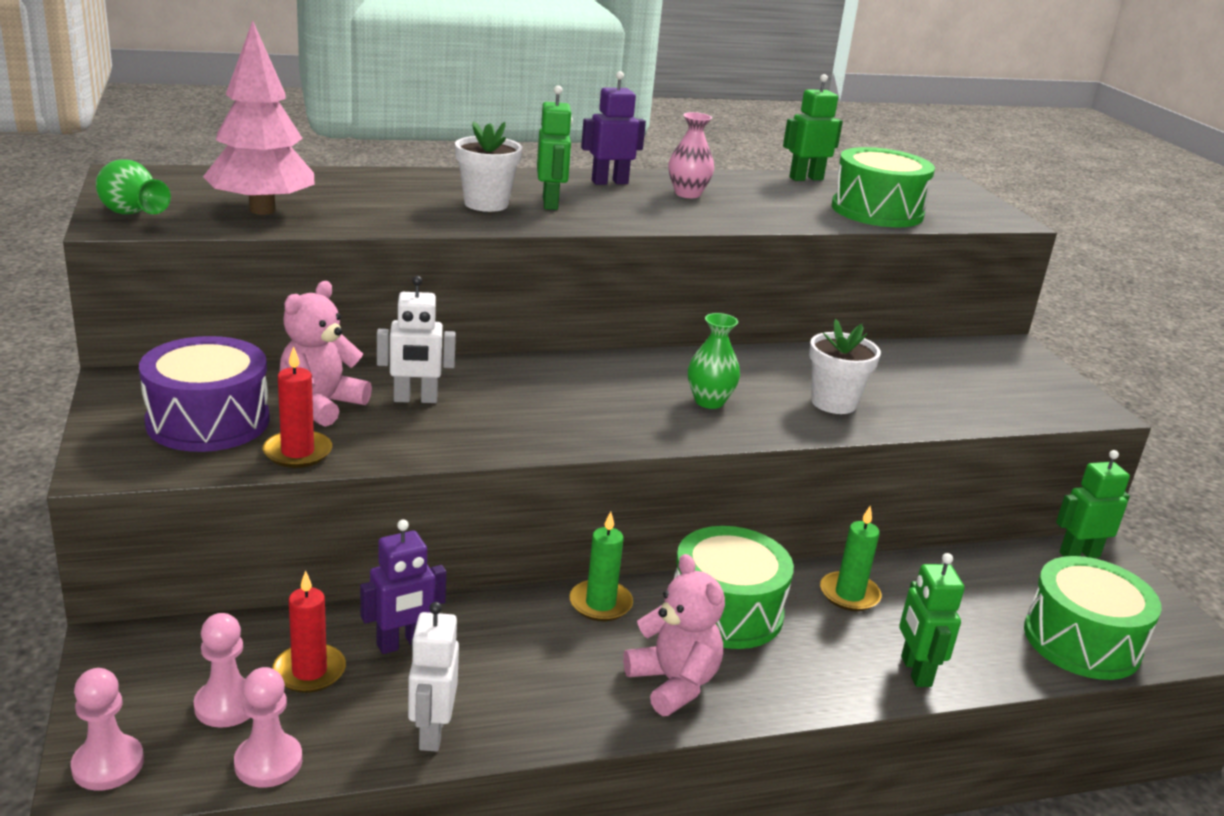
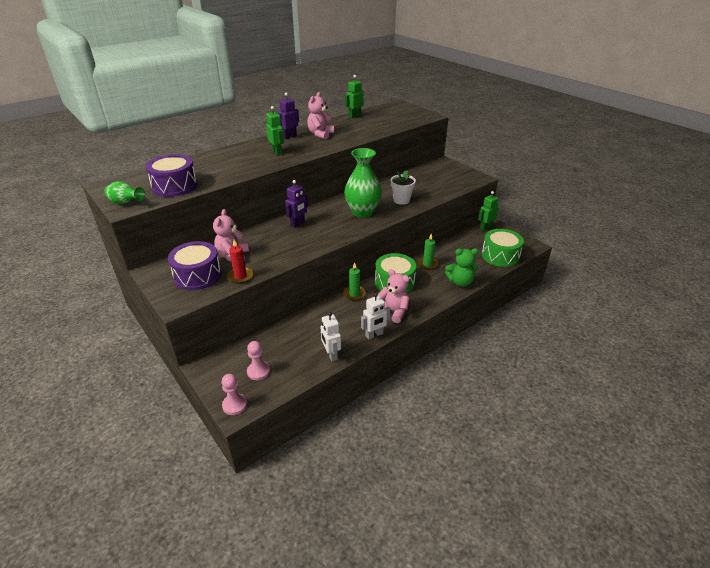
camera: 20 degrees left, 10 degrees up
(262, 210) = (174, 186): pink tree -> purple drum
(268, 762) = (287, 383): pink pawn -> none
(309, 671) = (277, 350): red candle -> none
(402, 644) = (300, 330): purple robot -> purple robot (297, 224)
(415, 399) = (264, 243): white robot -> white robot (374, 335)
(486, 204) = (254, 159): white flower pot -> none
(687, 194) = (320, 134): pink vase -> pink teddy bear
(709, 401) = (362, 212): green vase -> green vase, size x1.91
(877, 211) = (388, 124): green drum -> none
(915, 671) = (460, 282): green robot -> green teddy bear

